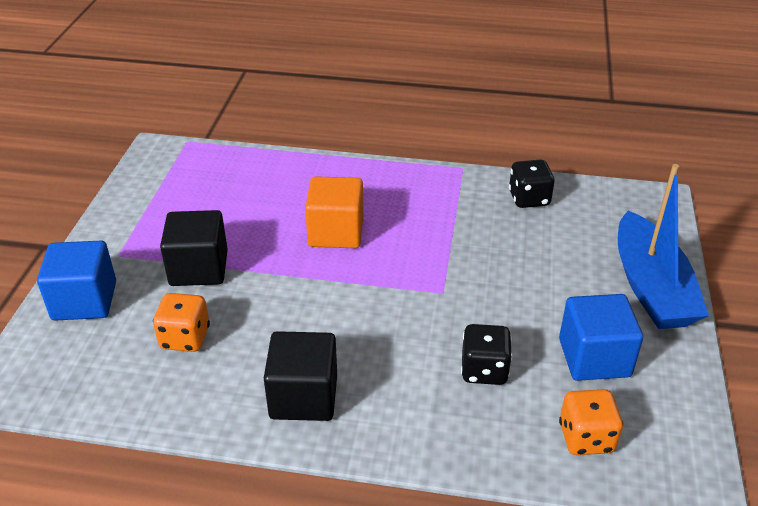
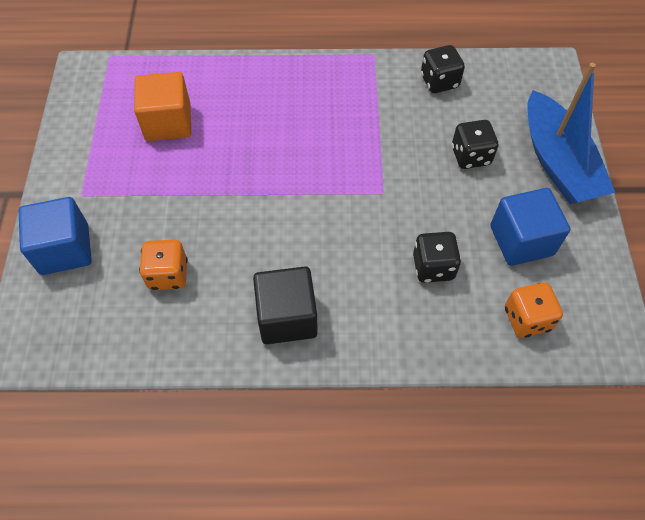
camera: 10 degrees left, 20 degrees up
(199, 268) = (160, 199): black cube -> none
(336, 232) = (275, 142): orange cube -> orange cube (168, 122)
(550, 270) = (470, 156): none -> black dice

